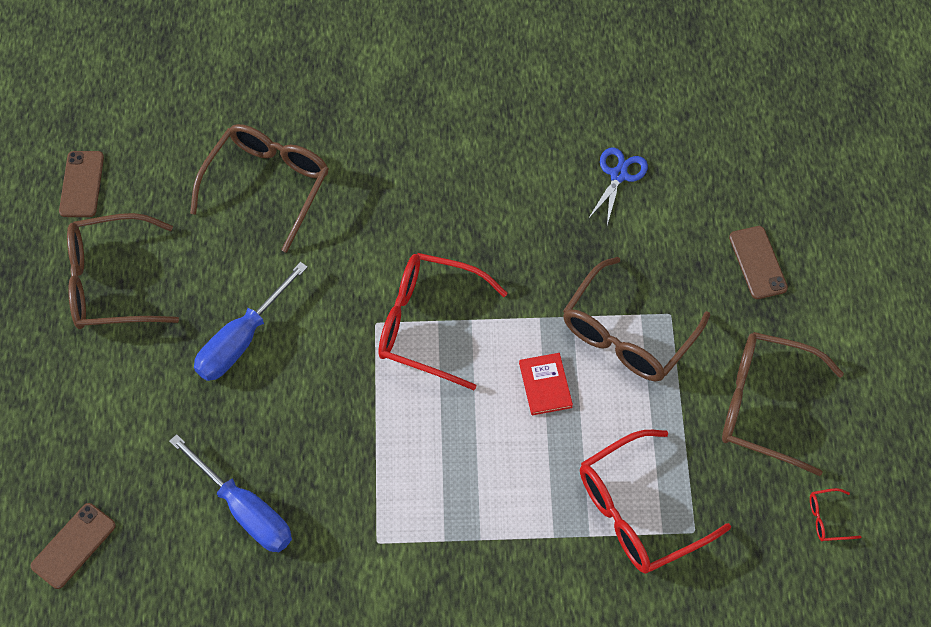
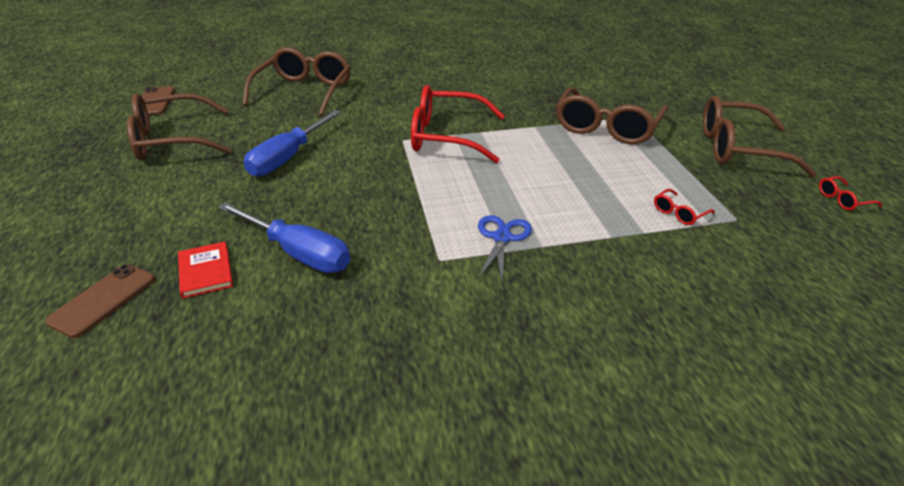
camera: 10 degrees left, 25 degrees down
(545, 385) = (556, 156): red book -> red book (206, 271)
(618, 175) = (559, 70): blue scissors -> blue scissors (502, 238)
(639, 511) = (679, 213): red glasses -> red glasses, size x0.40
(758, 262) = (680, 92): brown phone -> none

